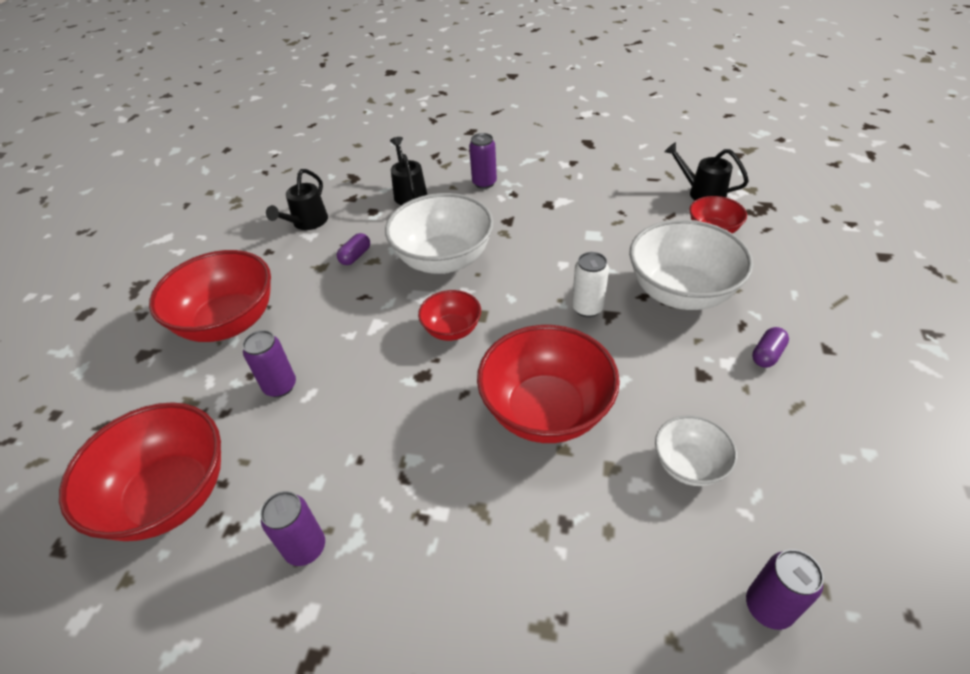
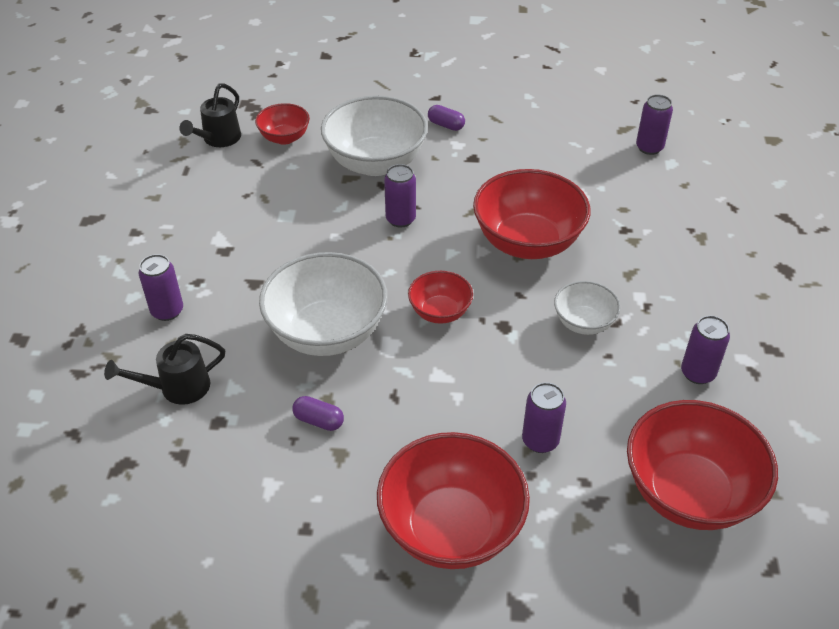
camera: 100 degrees left, 0 degrees up
(307, 223) = (239, 498): black watering can -> none
(587, 308) = (400, 219): white can -> purple can
(689, 465) = (559, 170): white bowl -> white bowl (583, 323)

